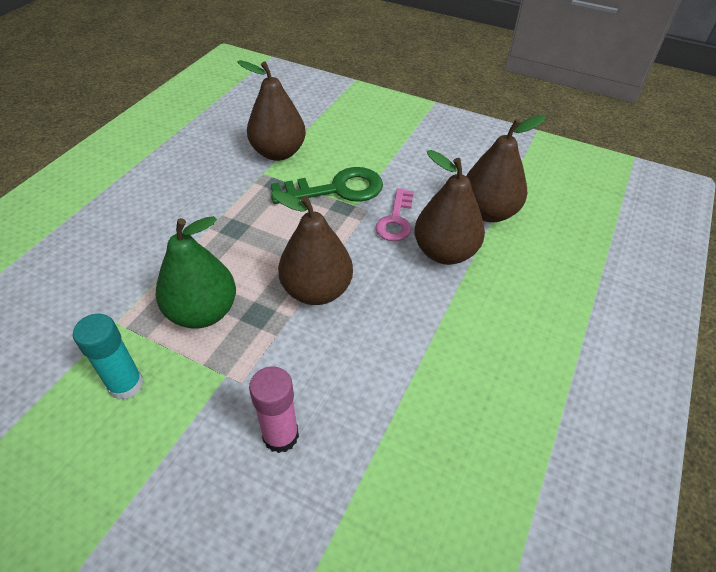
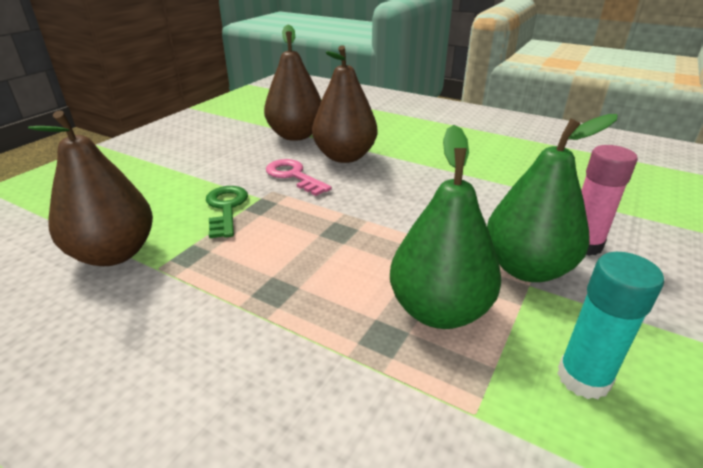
camera: 85 degrees left, 15 degrees down
(246, 377) = (527, 268): none -> green pear
(317, 290) = (395, 223): brown pear -> none
(336, 189) = (226, 208): green key -> green key, size x0.65
(396, 220) = (294, 176): pink key -> pink key turned 150 degrees counterclockwise

